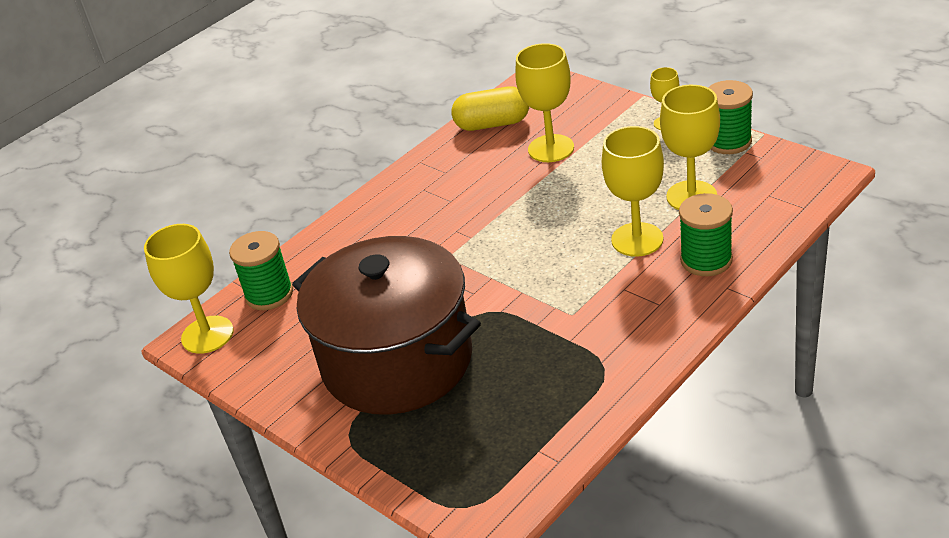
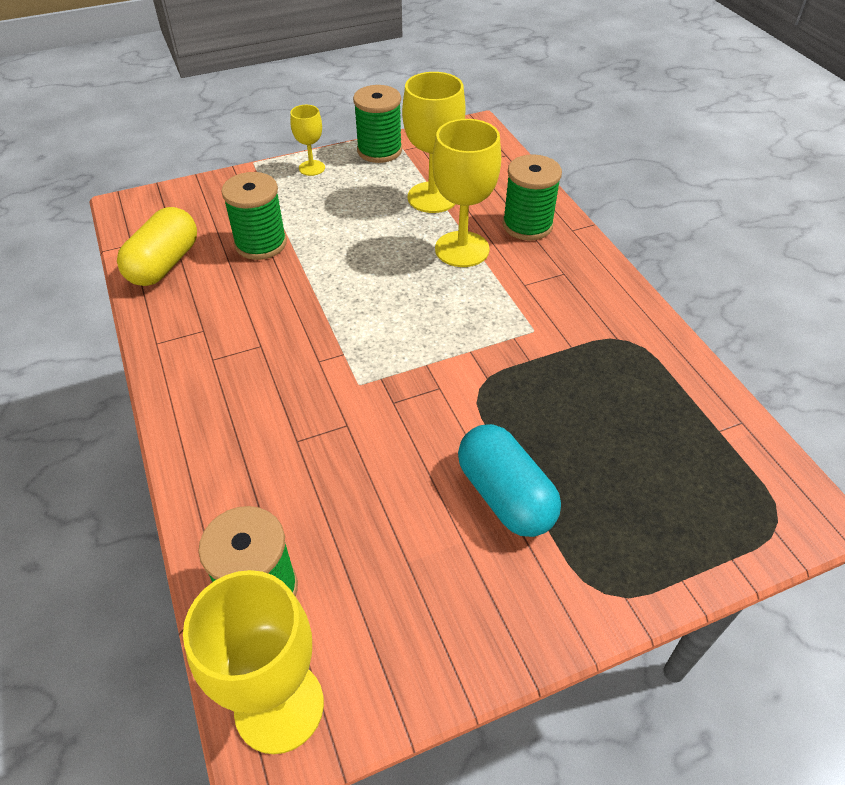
camera: 70 degrees left, 10 degrees up
(397, 361) = (505, 495): brown pot -> turquoise capsule
(551, 148) = (261, 243): yellow goblet -> green spool

